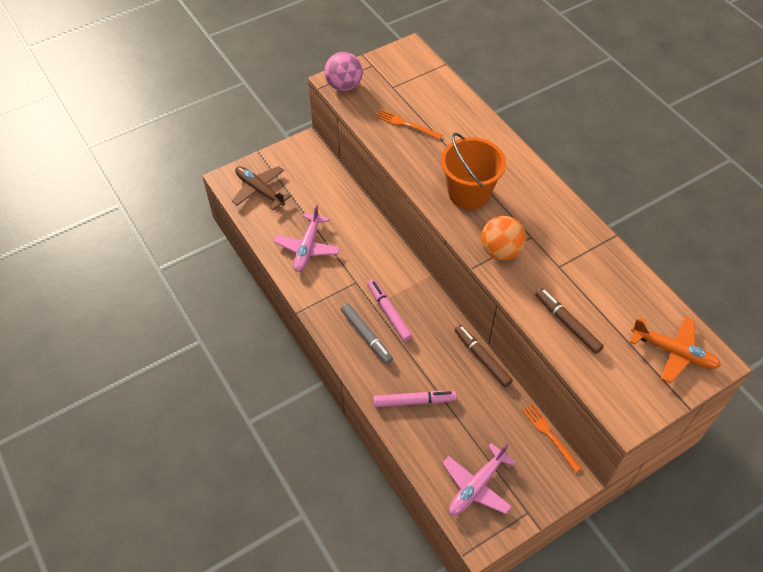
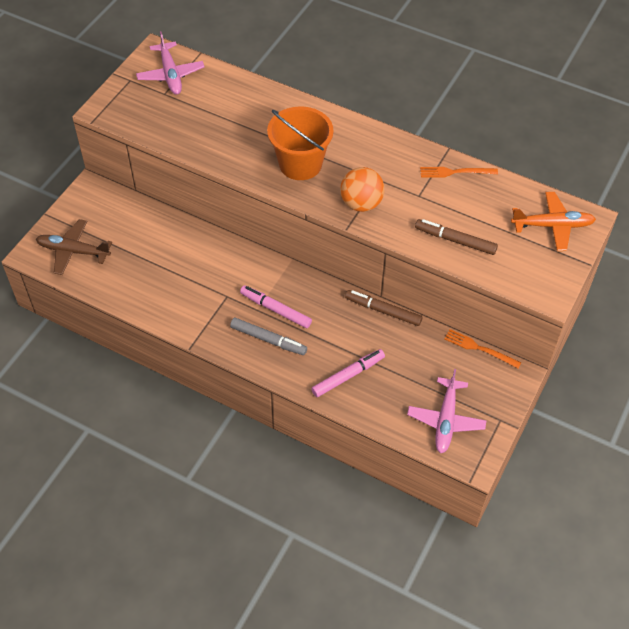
camera: 30 degrees left, 0 degrees up
(308, 247) = (159, 284): pink plane -> pink plane (170, 74)
(344, 86) = (115, 111): pink ball -> none
(406, 124) = (201, 124): orange fork -> orange fork (455, 172)

